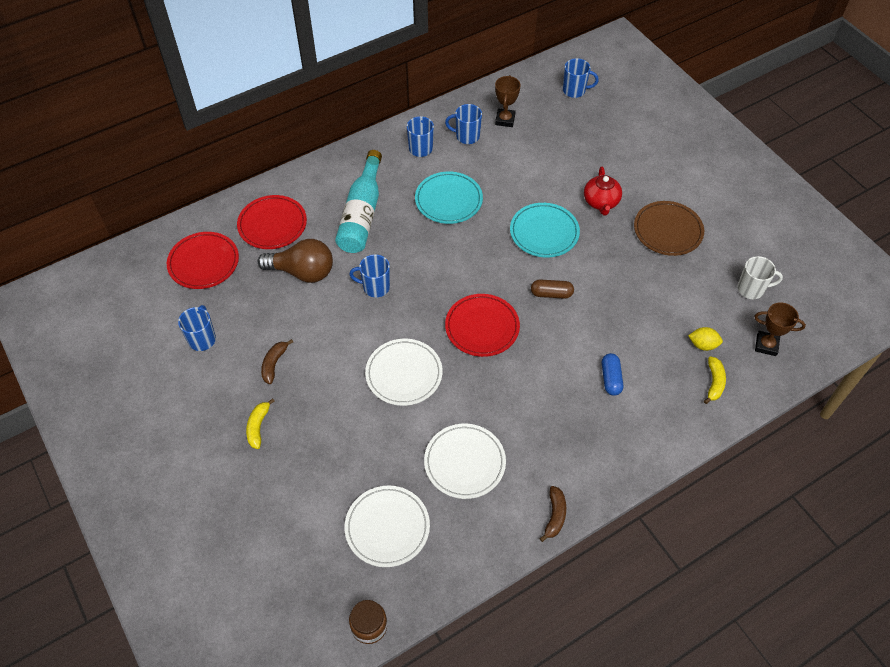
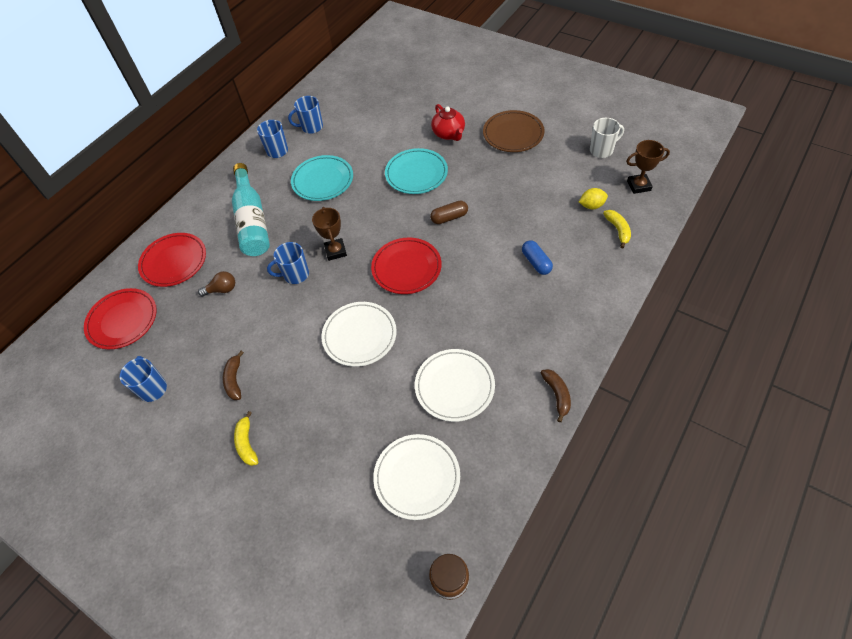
camera: 20 degrees left, 0 degrees up
(302, 272) = (222, 289): brown light bulb -> brown light bulb, size x0.51
(505, 120) = (336, 104): brown trophy -> brown trophy (335, 251)
(575, 90) = (381, 63): blue mug -> none

